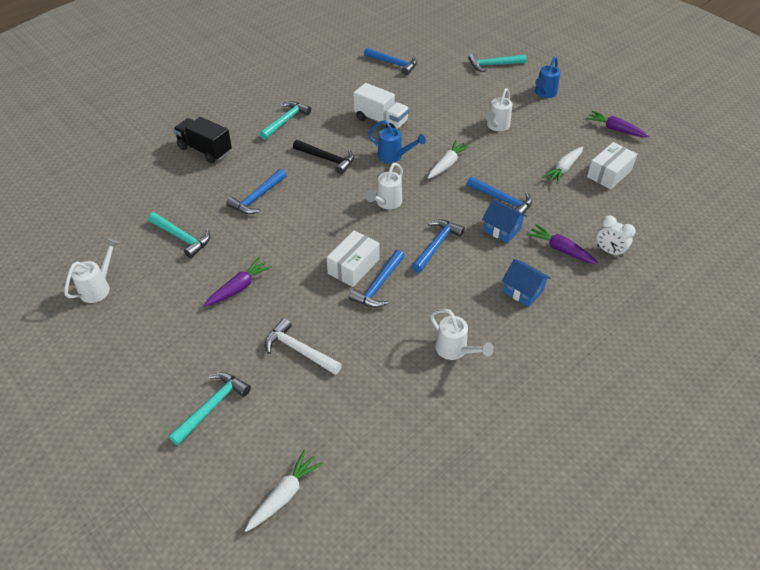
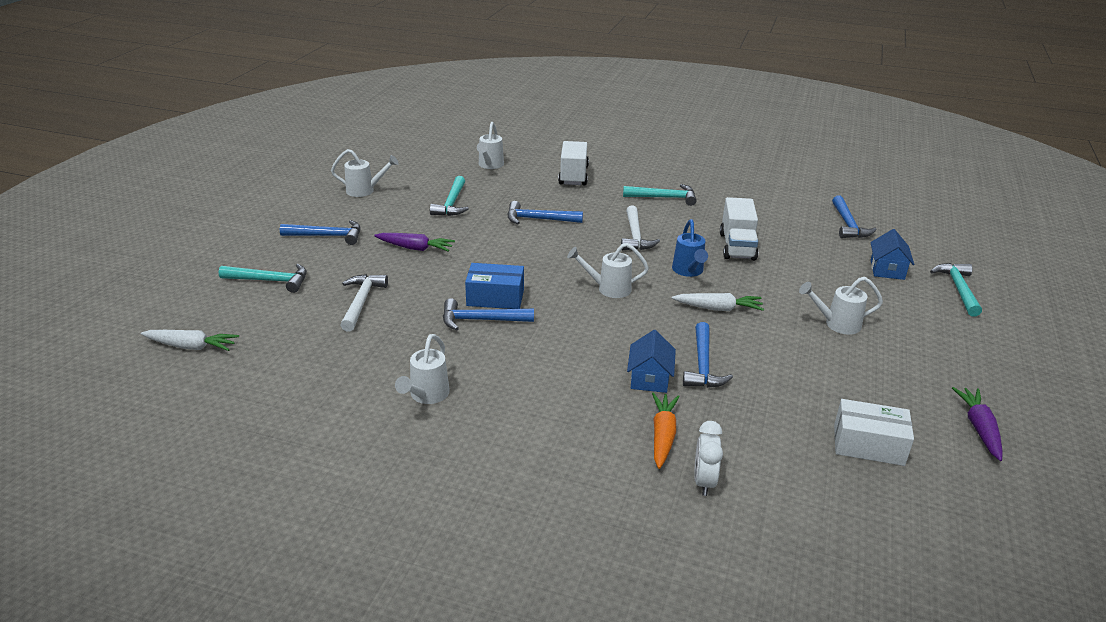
camera: 60 degrees right, 15 degrees down
(135, 189) = (490, 165): none -> white watering can
(205, 150) = (573, 176): black truck -> white truck
(327, 159) = (635, 236): black hammer -> white hammer
(353, 266) = (495, 297): white box -> blue box
(436, 245) = (576, 339): blue hammer -> blue hammer (327, 236)
(493, 65) = (958, 289): turquoise hammer -> turquoise hammer turned 45 degrees clockwise
(523, 291) = (559, 422): blue house -> blue house (887, 270)
(544, 93) = (962, 344): blue watering can -> none
(560, 249) = (663, 435): purple carrot -> orange carrot
(563, 169) = (824, 400): white carrot -> none

